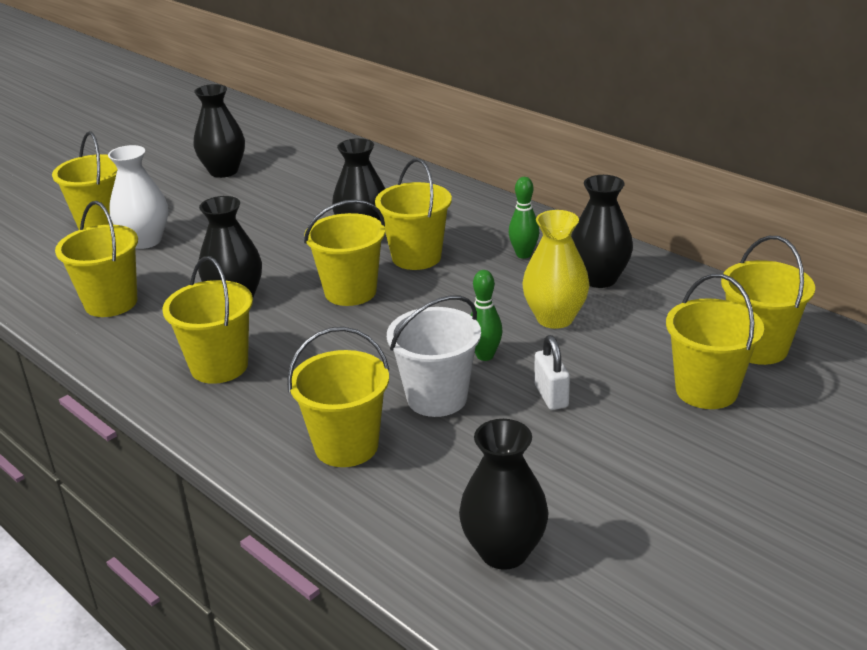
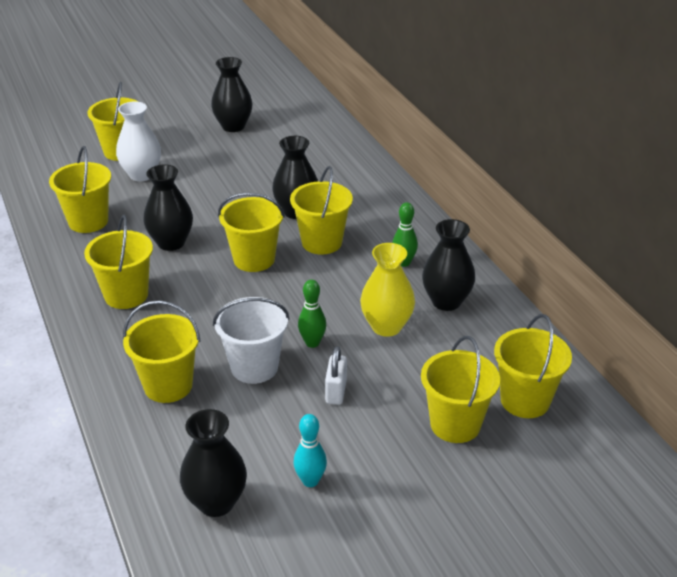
camera: 20 degrees right, 5 degrees up
(596, 494) = (310, 481): none -> turquoise bowling pin

